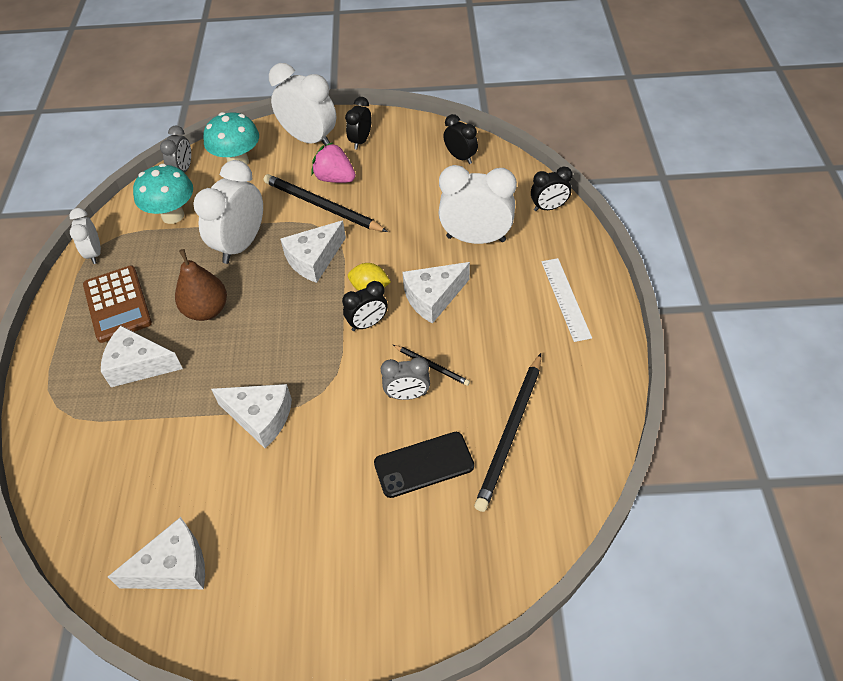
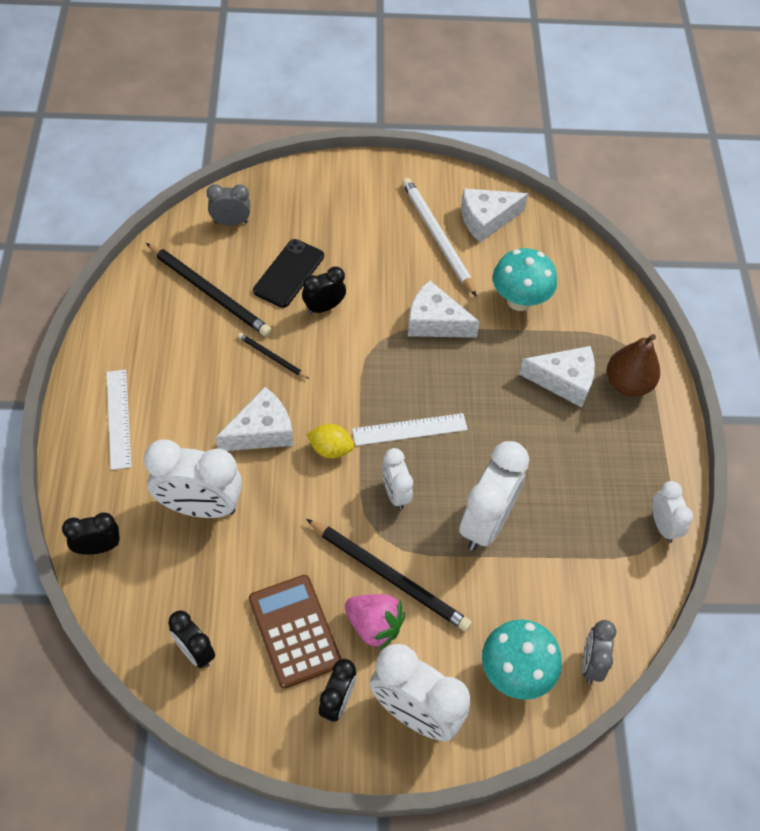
camera: 175 degrees right, 5 degrees up
(117, 304) = (610, 452): brown calculator -> brown calculator (294, 631)
(173, 215) = (583, 578): turquoise mushroom -> turquoise mushroom (519, 301)
(206, 310) = (508, 437): brown pear -> brown pear (627, 384)
(242, 533) = (437, 237): none -> white pencil
(297, 309) = (410, 429): none -> white ruler
(314, 259) = (395, 493): white cheese -> white clock
(367, 324) = (334, 407): black clock -> black clock (324, 307)
(407, 395) = (298, 331): grey clock -> grey clock (231, 222)
(424, 464) = (289, 273): black phone -> black phone turned 45 degrees counterclockwise
(510, 433) = (209, 292): black pencil -> black pencil turned 105 degrees clockwise

